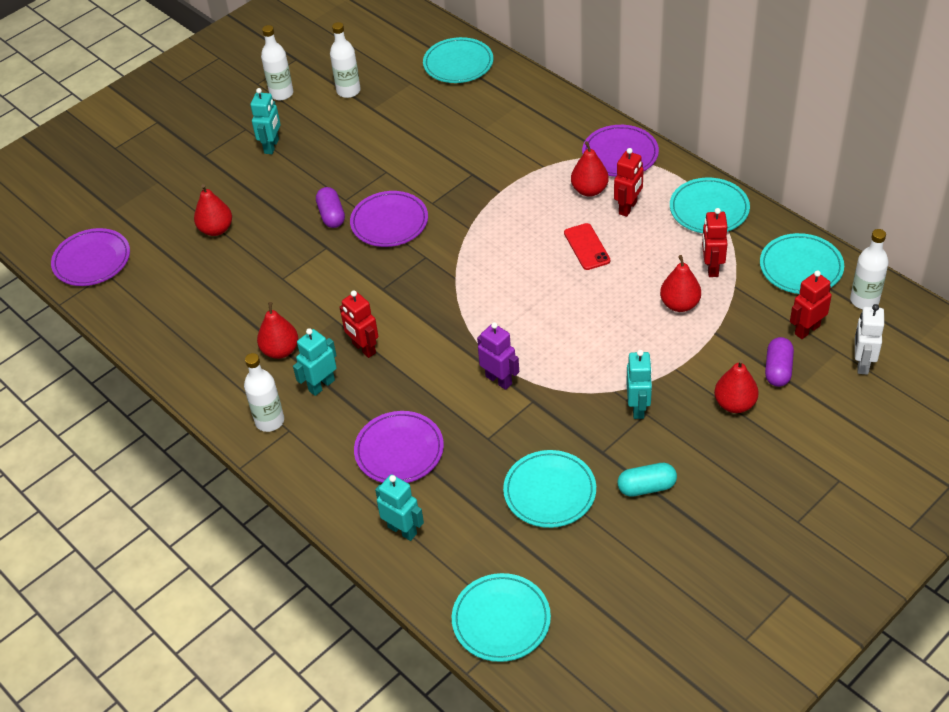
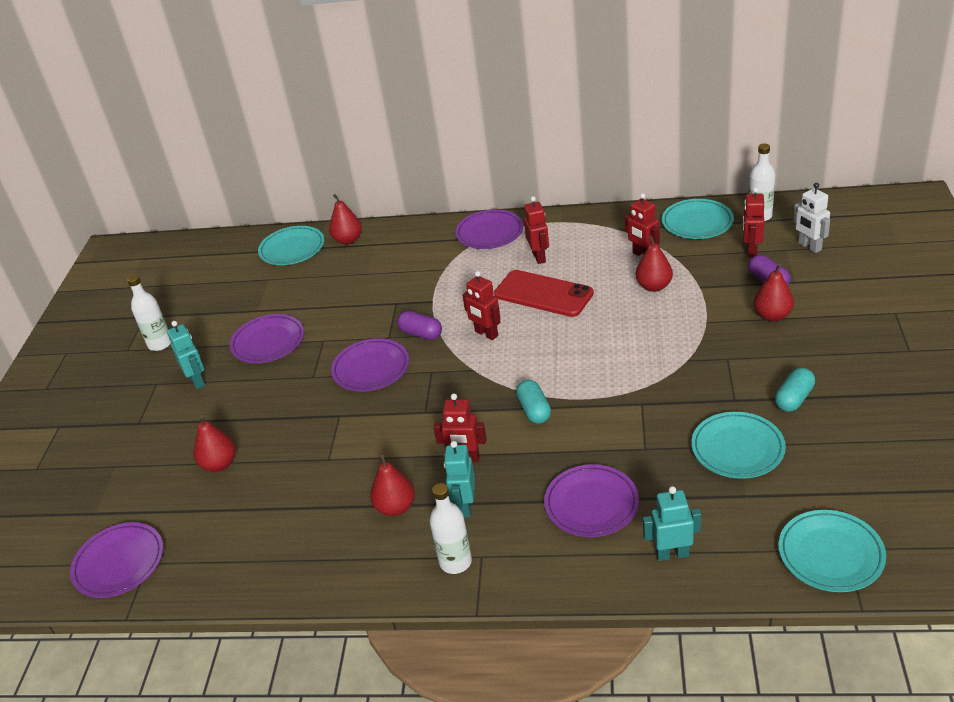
camera: 40 degrees left, 10 degrees down
(331, 215) = (314, 393): purple capsule -> purple capsule (421, 334)
(348, 91) = (220, 311): white bottle -> none
(349, 145) = (268, 342): none -> purple plate
(454, 346) = (534, 410): none -> turquoise capsule
(499, 380) = (598, 408): purple robot -> none
(501, 252) = (486, 334): none -> red robot
(587, 247) = (543, 294): red phone -> red phone, size x1.71
(589, 190) = (497, 263): red pear -> red pear (348, 240)
(638, 408) = (717, 358): turquoise robot -> none
(709, 209) = (594, 227): turquoise plate -> none

